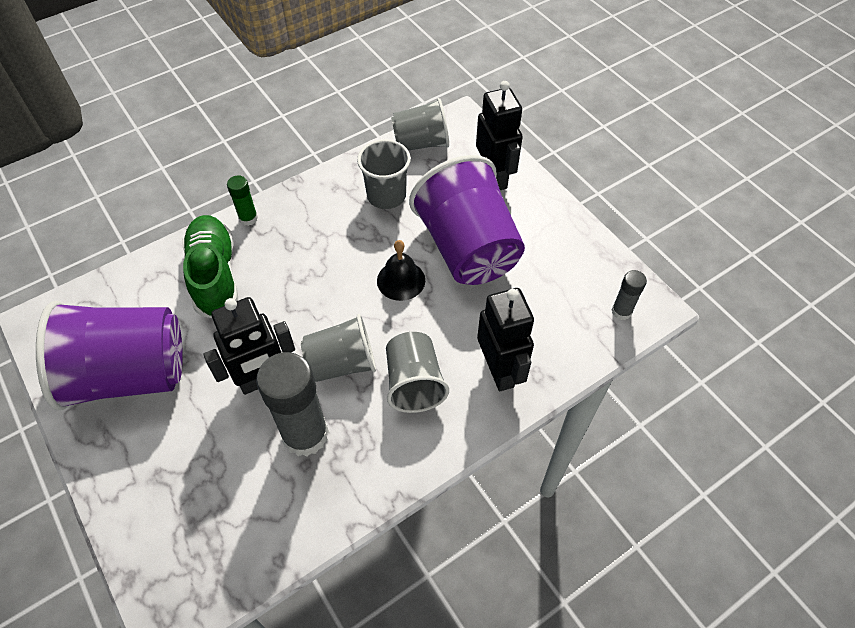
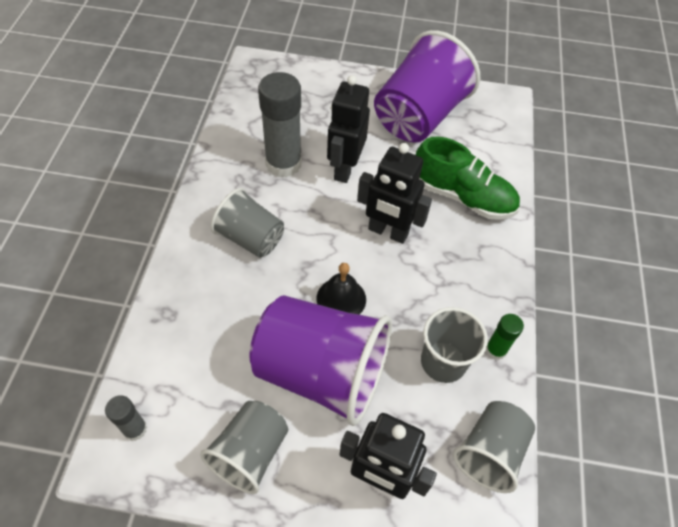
camera: 130 degrees right, 0 degrees up
(248, 218) = (505, 249): green glue stick -> green glue stick (495, 350)
(342, 363) = (311, 213): grey cup -> grey cup (250, 453)
(499, 371) = (198, 293): black robot -> black robot (388, 232)

